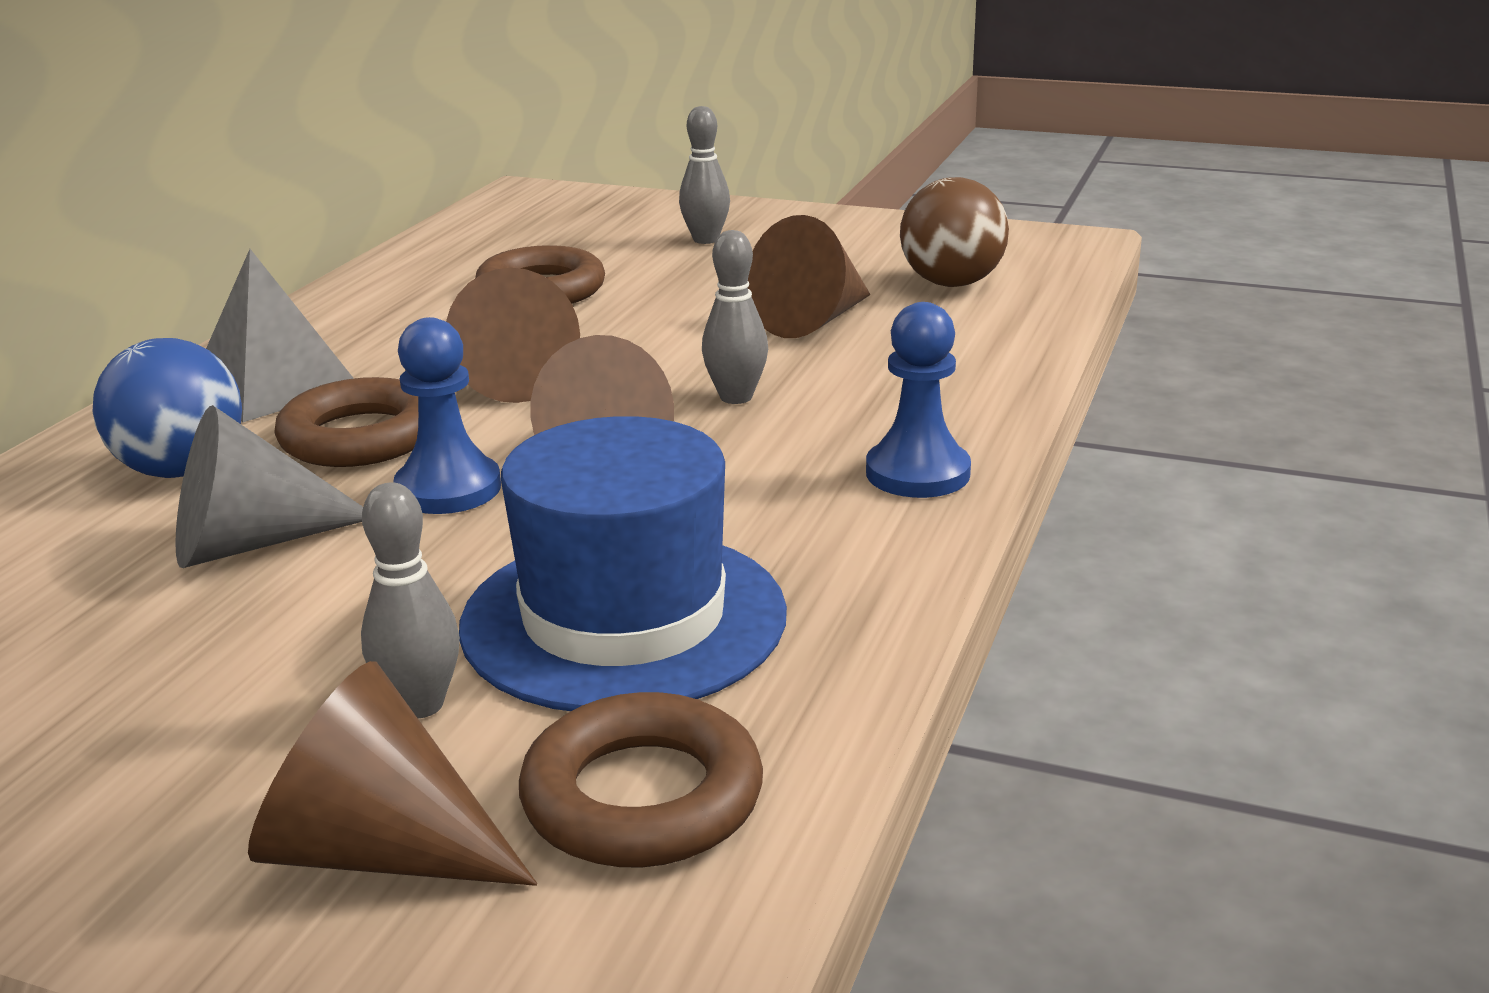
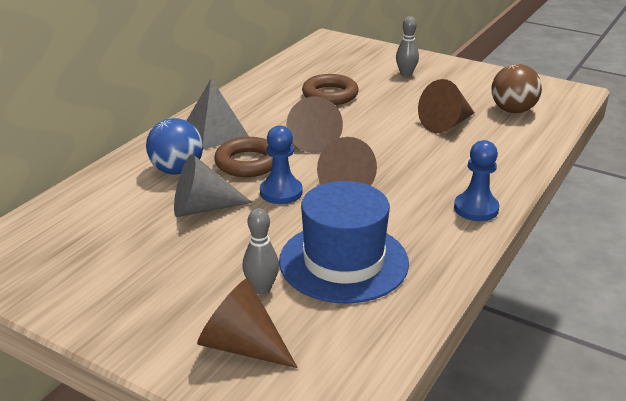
camera: 10 degrees right, 5 degrees up
(642, 797) = (340, 339): brown ring -> none
(736, 397) = (405, 161): grey bowling pin -> none

